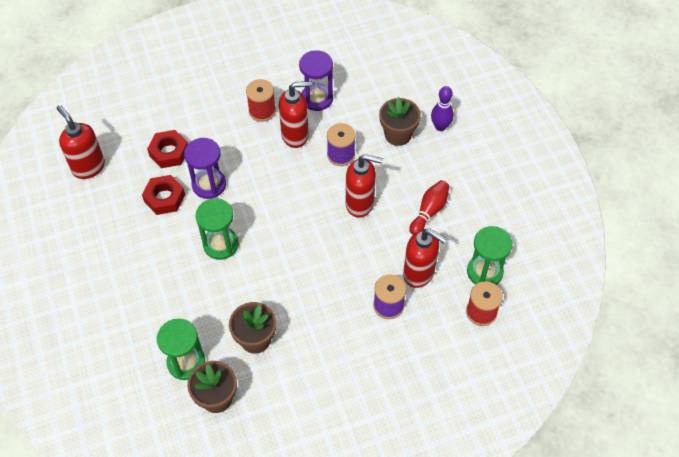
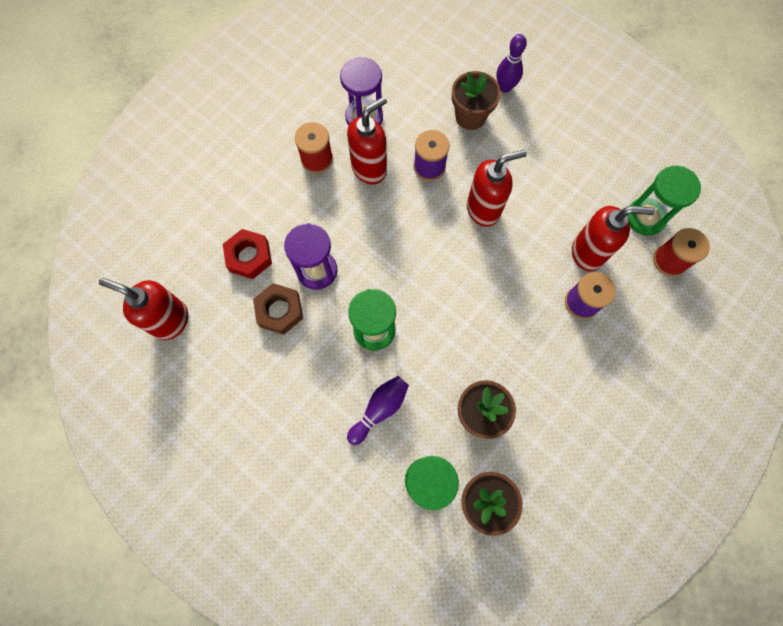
camera: 30 degrees left, 15 degrees up
(164, 198) = (279, 311): red nut -> brown nut
(187, 298) = (379, 409): none -> purple bowling pin
(429, 211) = (554, 182): red bowling pin -> none

